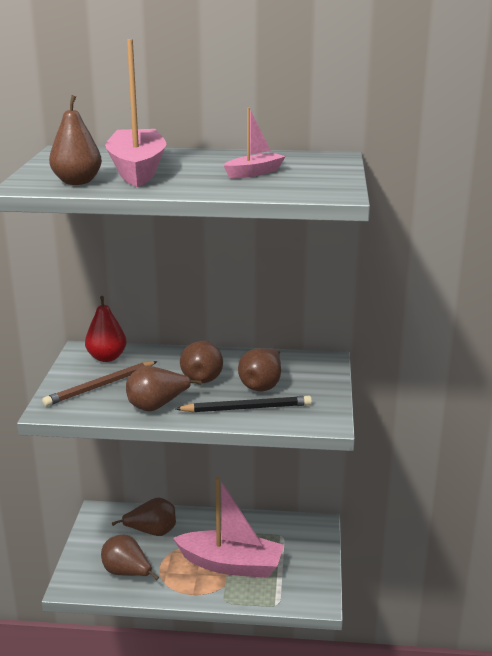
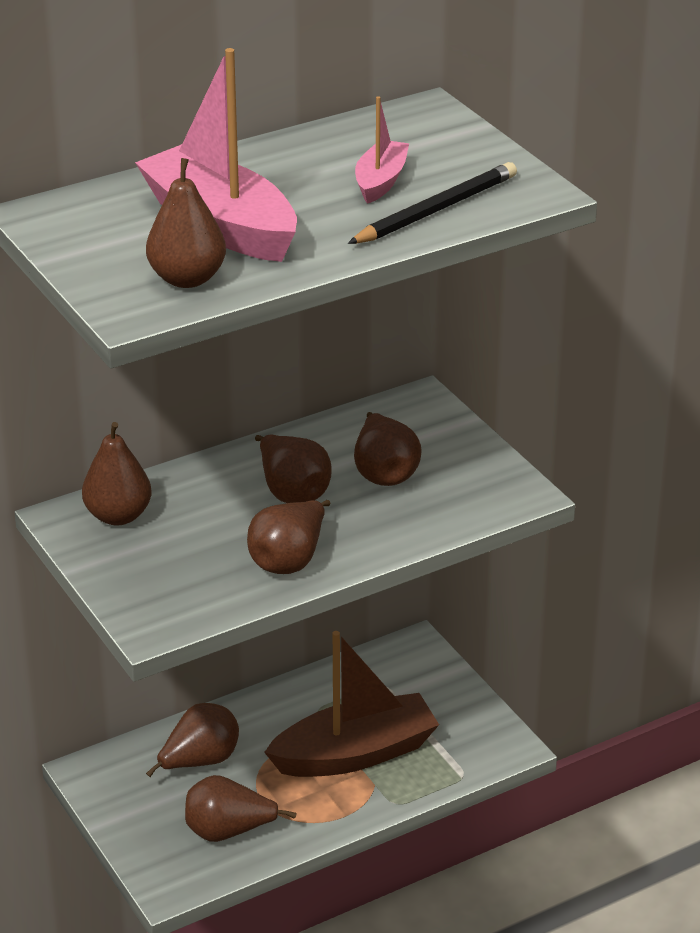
camera: 35 degrees left, 10 degrees up
(100, 386) = (172, 563): brown pencil -> none
(107, 357) = (118, 516): red pear -> brown pear
(231, 564) = (355, 754): pink boat -> brown boat
(246, 408) = (406, 515): black pencil -> black pencil (436, 210)

